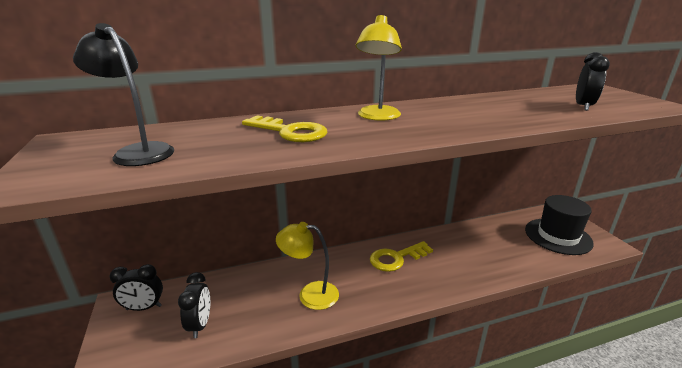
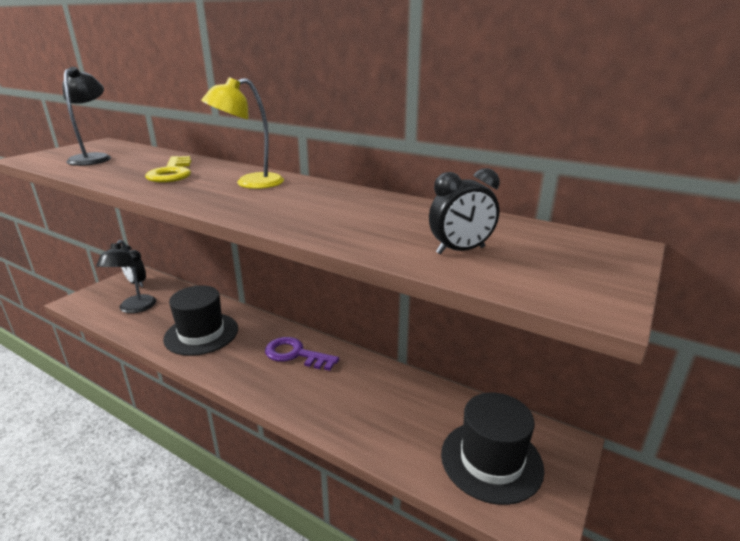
camera: 50 degrees right, 0 degrees up
(200, 325) = (134, 308): black clock -> black lamp
(310, 294) = (201, 334): yellow lamp -> black hat
(396, 258) = (295, 354): yellow key -> purple key

